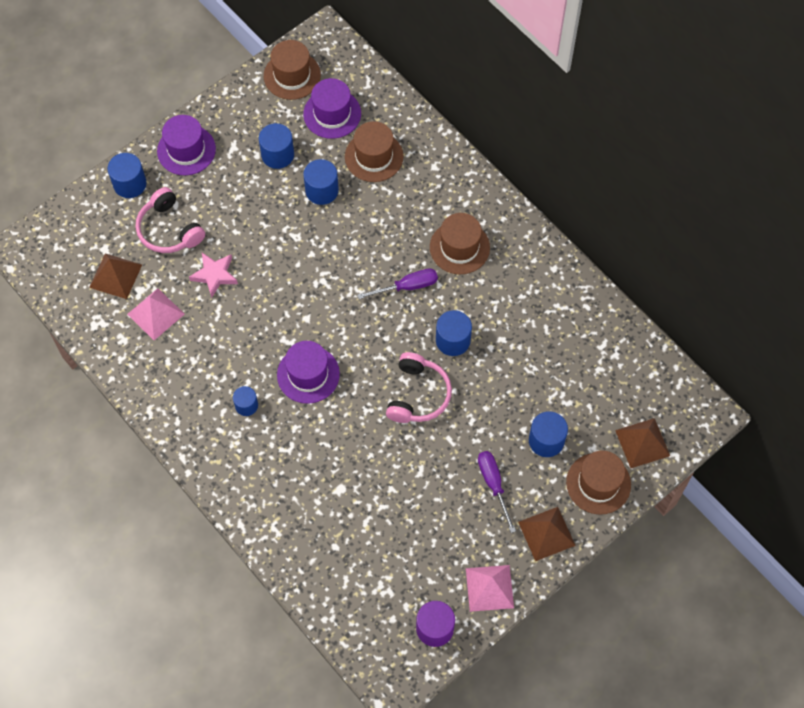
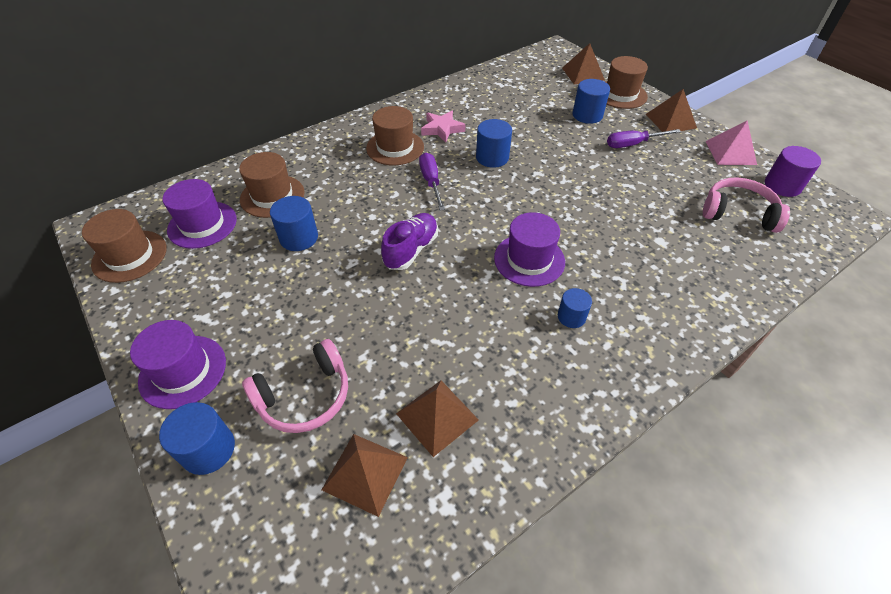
camera: 85 degrees left, 15 degrees down
(155, 314) = (437, 416): pink pyramid -> brown pyramid
(214, 275) = (388, 343): pink star -> pink star (442, 129)
(277, 155) = (235, 274): blue cylinder -> none
(313, 279) = (411, 250): none -> purple shoe
(418, 395) = (549, 182): pink headphones -> pink headphones (738, 213)

